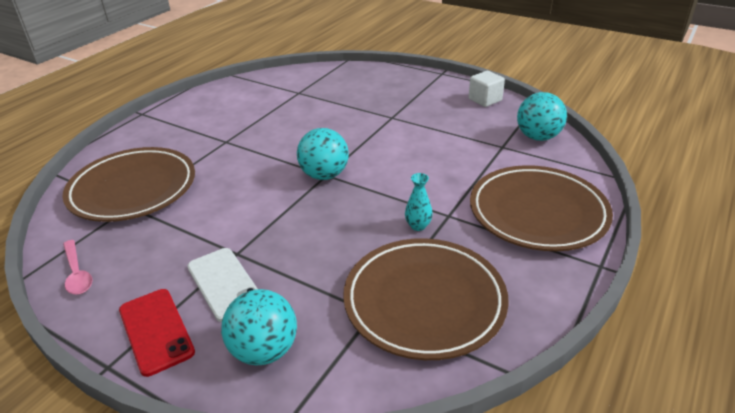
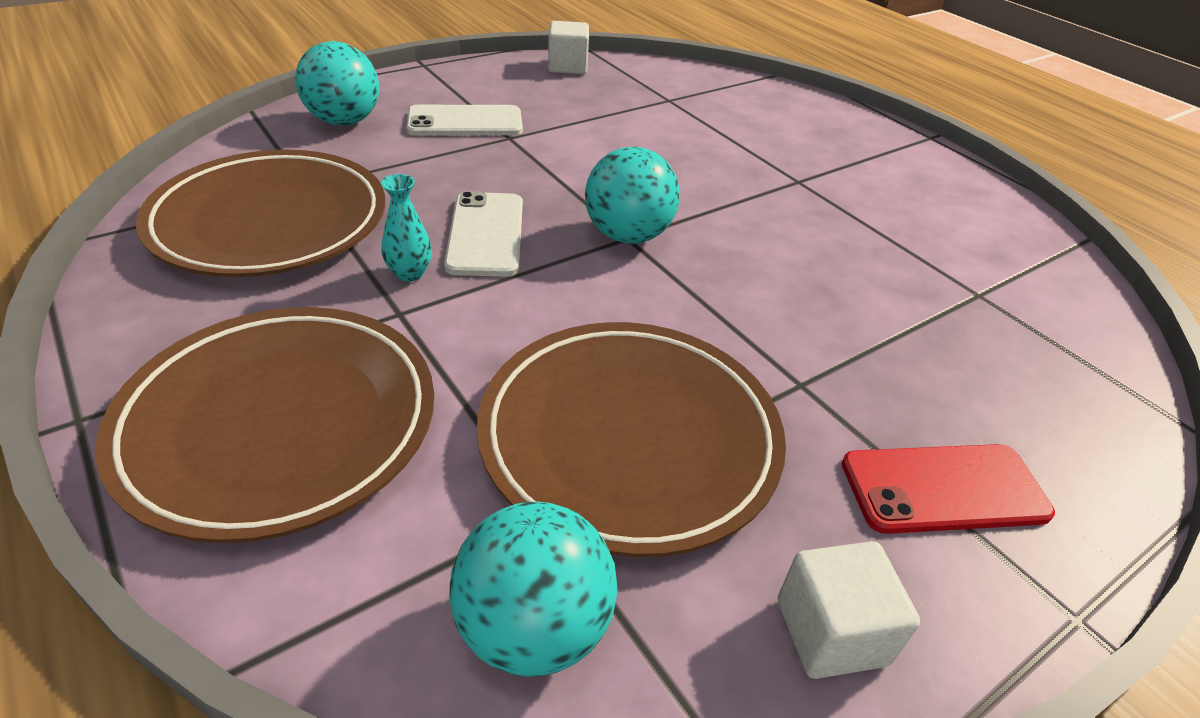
camera: 110 degrees right, 5 degrees up
(77, 273) = (567, 66): pink spoon -> white cube
(133, 189) = (706, 106): brown plate -> brown plate (629, 438)
(156, 331) = (440, 85): red phone -> red phone (943, 488)
(362, 216) = (486, 234): none -> white phone

